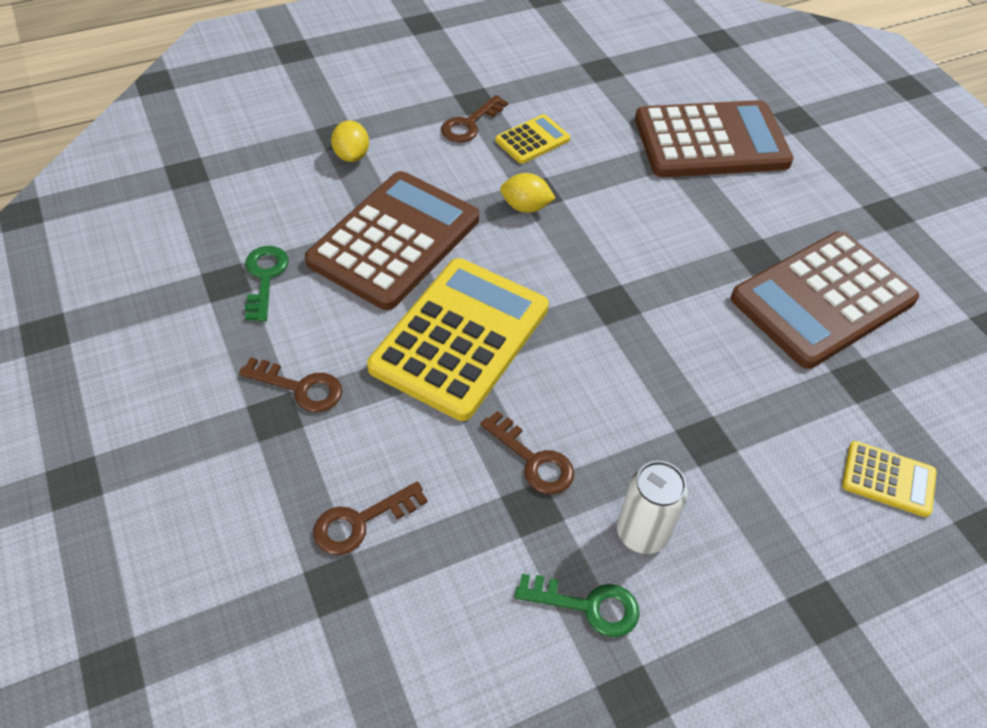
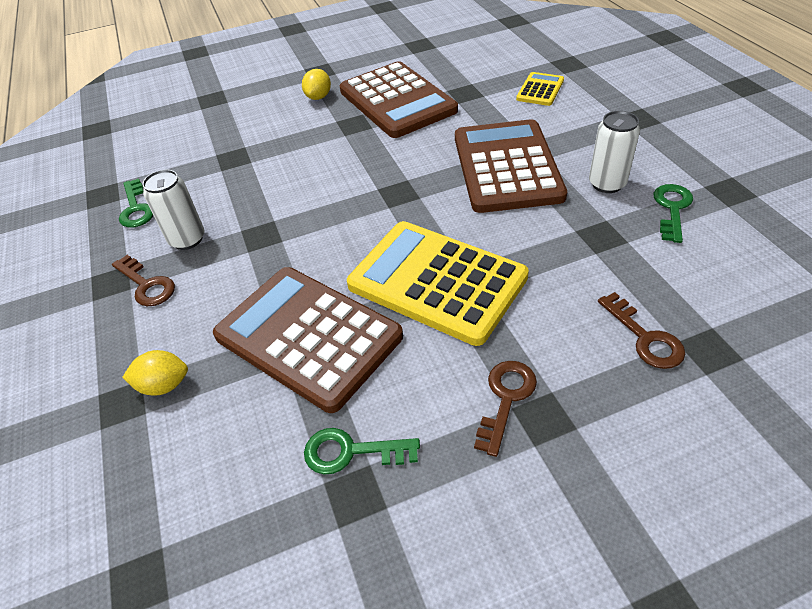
camera: 80 degrees left, 5 degrees down
(525, 207) = (278, 243): yellow lemon -> yellow lemon (318, 97)
(532, 140) = (187, 239): yellow calculator -> white can
(533, 460) = (558, 235): brown key -> none
(580, 96) = (136, 208): none -> green key
(711, 141) = (224, 138): brown calculator -> brown calculator (506, 167)

